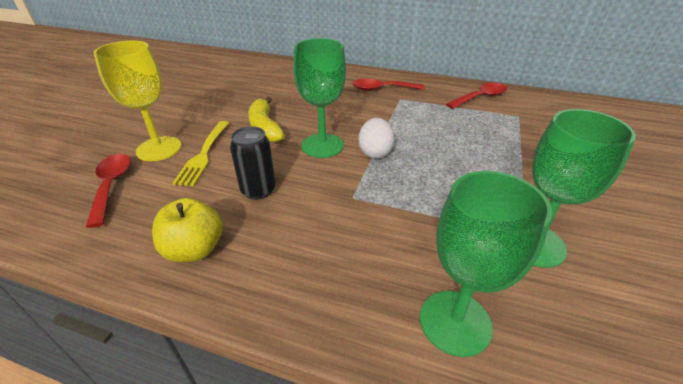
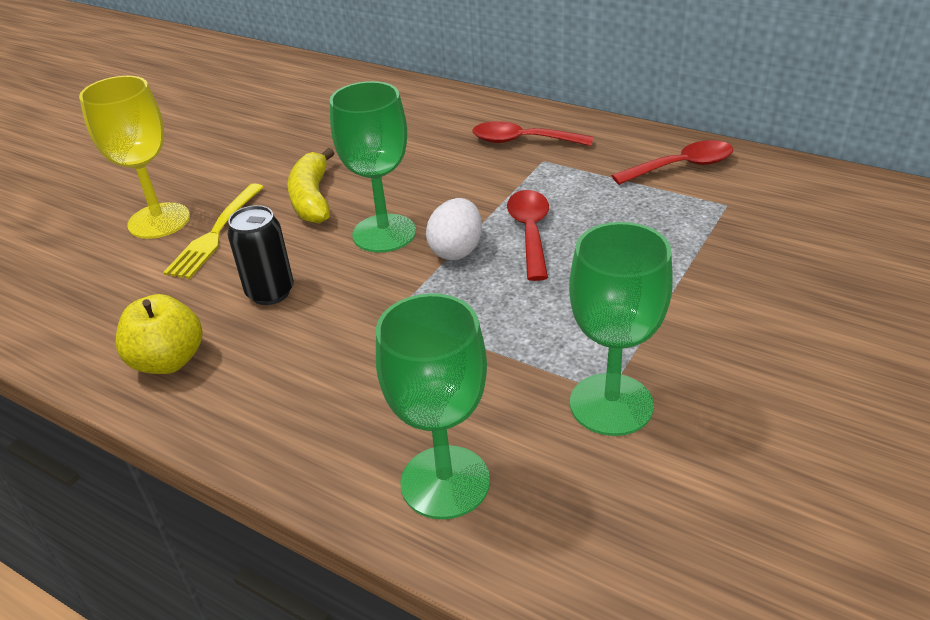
camera: 15 degrees right, 0 degrees up
(111, 186) = (89, 269): red spoon -> red spoon (530, 232)

